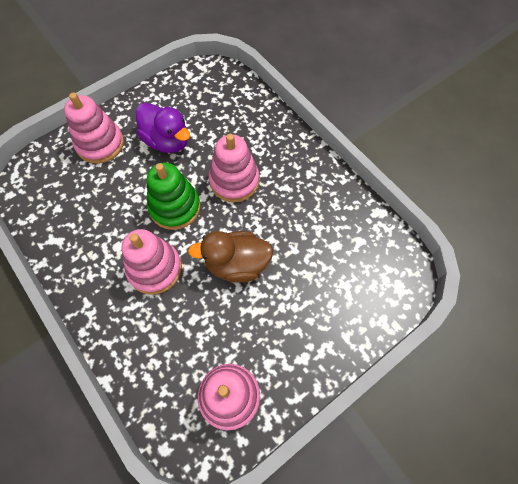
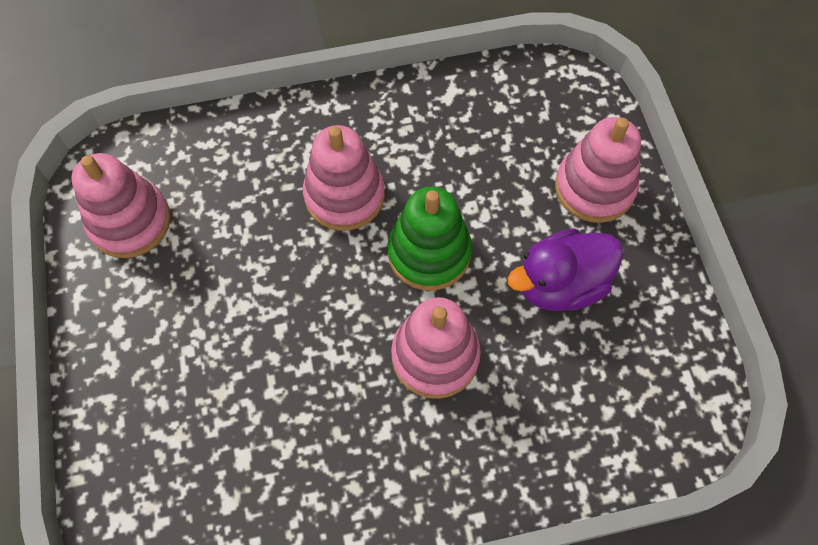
camera: 115 degrees right, 0 degrees up
(236, 264) = (293, 301): brown duck -> none

